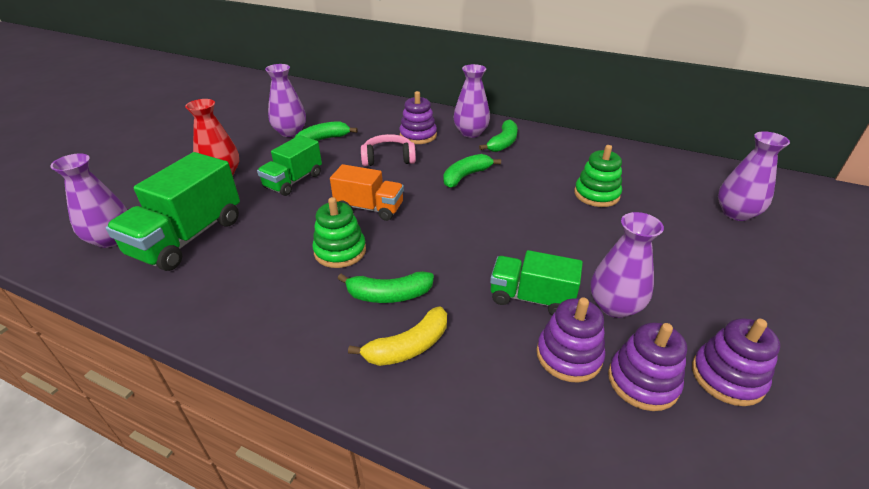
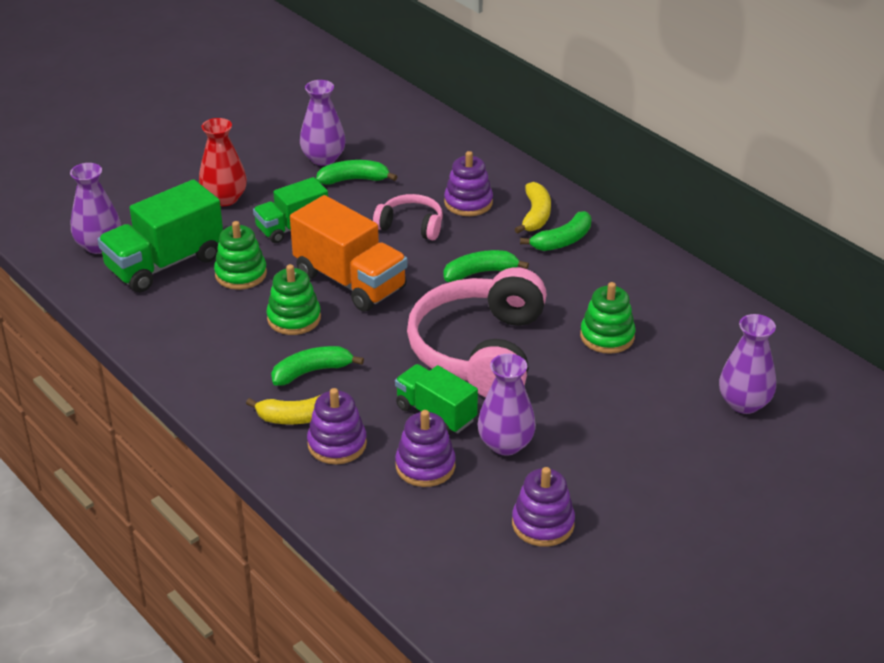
camera: 25 degrees right, 0 degrees up
(268, 227) = (241, 274): none -> green stacking toy
(369, 208) = (350, 281): orange truck -> orange truck, size x1.58
(389, 295) = (312, 371): green banana -> green banana turned 135 degrees clockwise
(470, 133) = (535, 215): purple vase -> yellow banana
(517, 232) = (480, 351): none -> pink headphones
(642, 381) = (468, 502): purple stacking toy -> purple stacking toy (337, 444)

